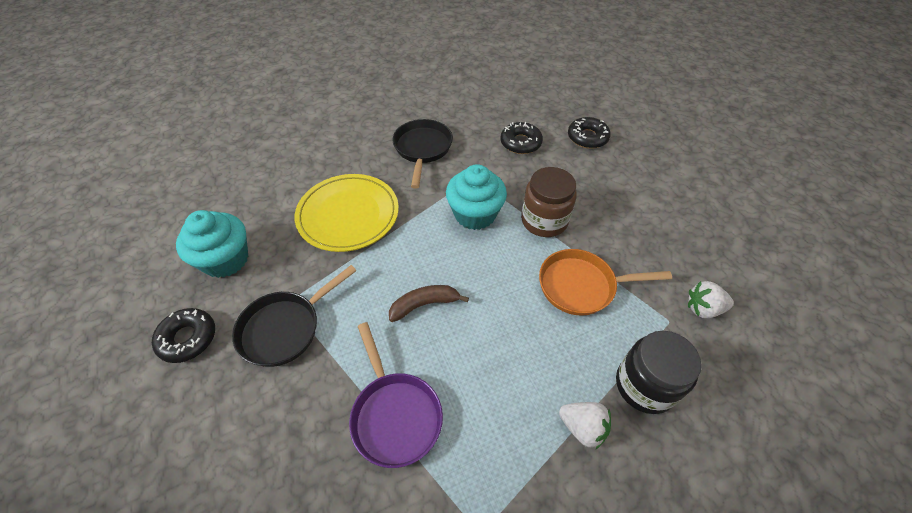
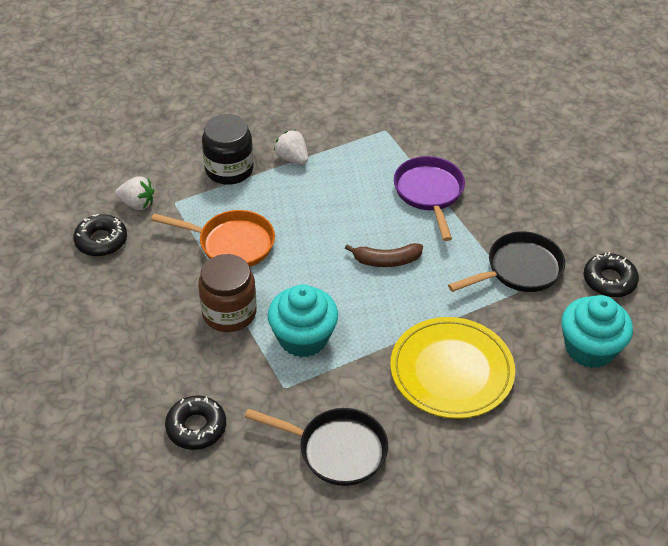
camera: 165 degrees left, 5 degrees down
(422, 149) = (336, 450): black pan -> black pan turned 90 degrees counterclockwise
(587, 137) = (99, 414): black donut -> black donut (101, 241)

